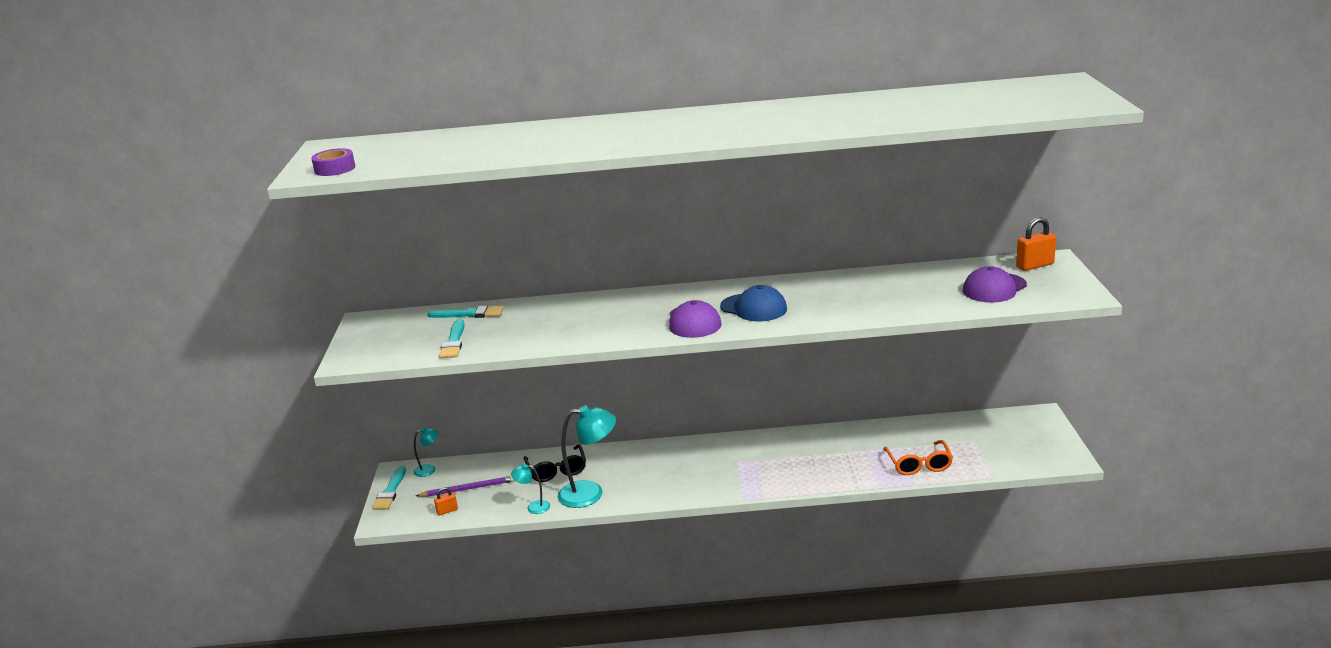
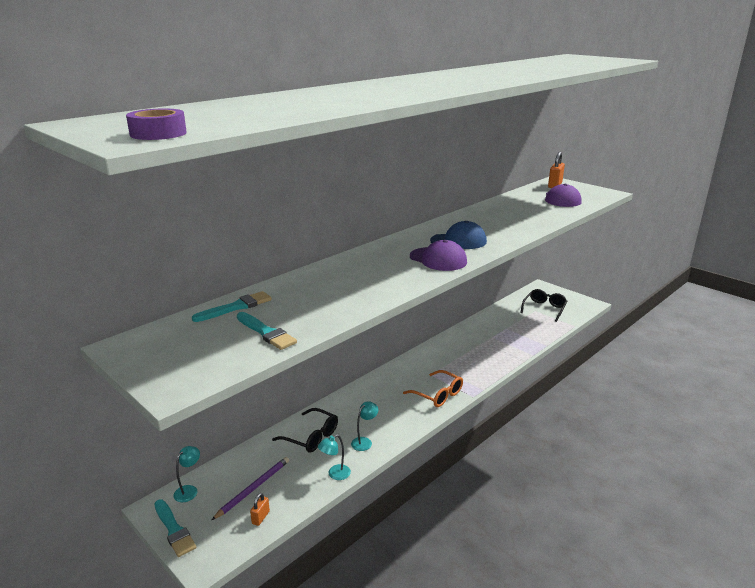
camera: 45 degrees left, 0 degrees up
(590, 493) = (364, 441): turquoise lamp -> turquoise lamp, size x0.50
(919, 464) = (530, 334): orange glasses -> orange glasses (438, 395)
(991, 443) = (544, 309): none -> black glasses

